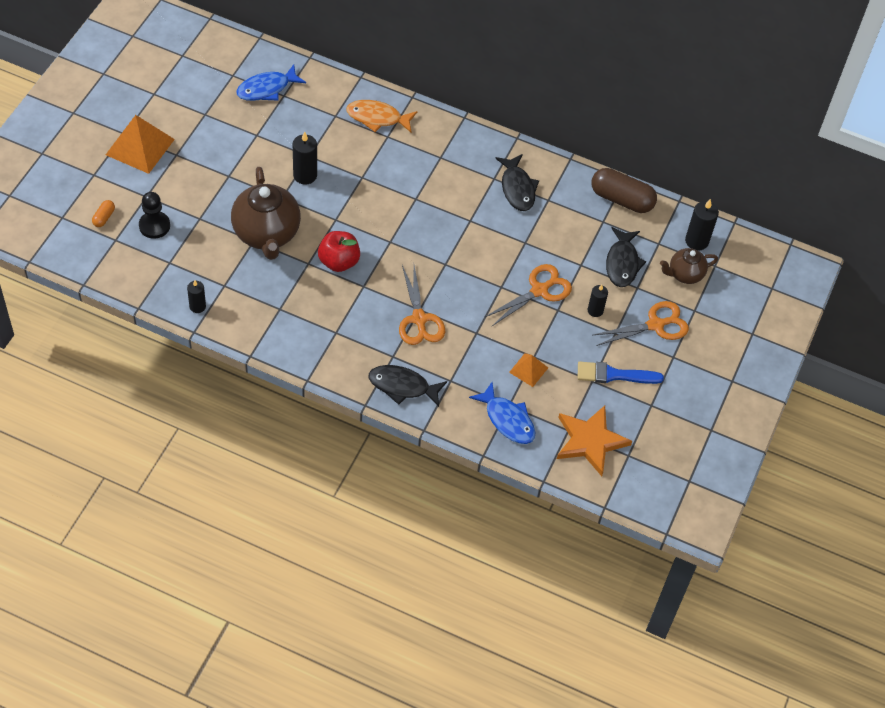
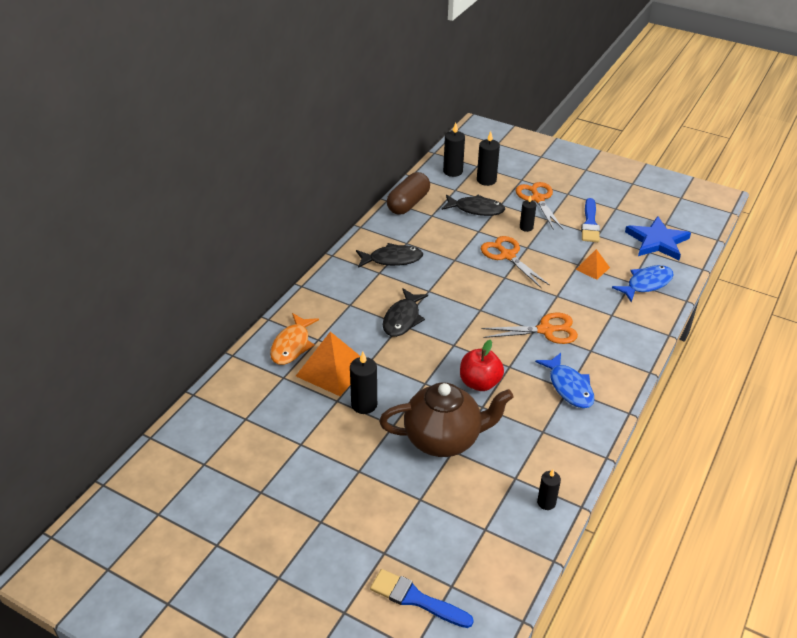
camera: 80 degrees left, 15 degrees down
(104, 217) = (416, 599): orange capsule -> blue brush
(140, 147) = (303, 559): orange pyramid -> orange pyramid (332, 369)
(154, 226) = (430, 544): black pawn -> none
(266, 89) = (232, 433): blue fish -> blue fish (569, 387)
(402, 386) = (624, 346): black fish -> black fish (402, 319)
(590, 441) = (657, 241): orange star -> blue star
(685, 274) = (486, 180): brown teapot -> black candle

